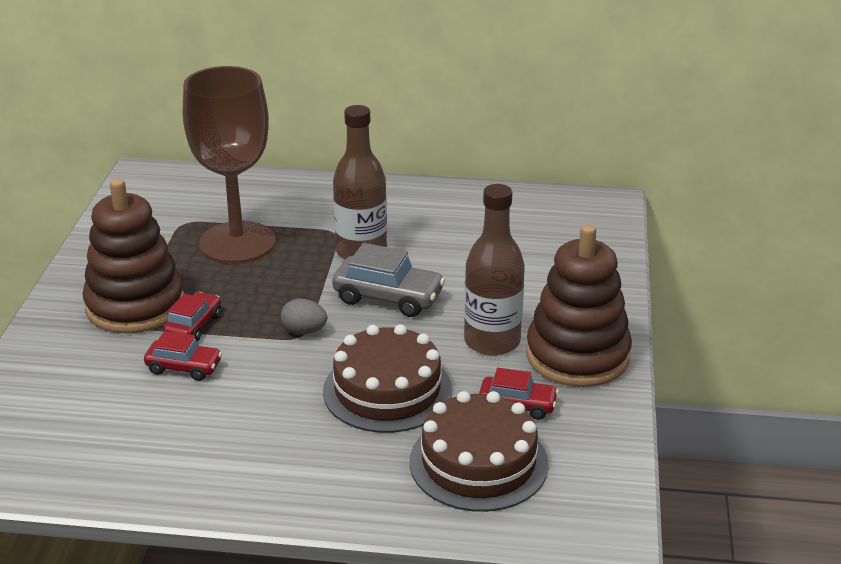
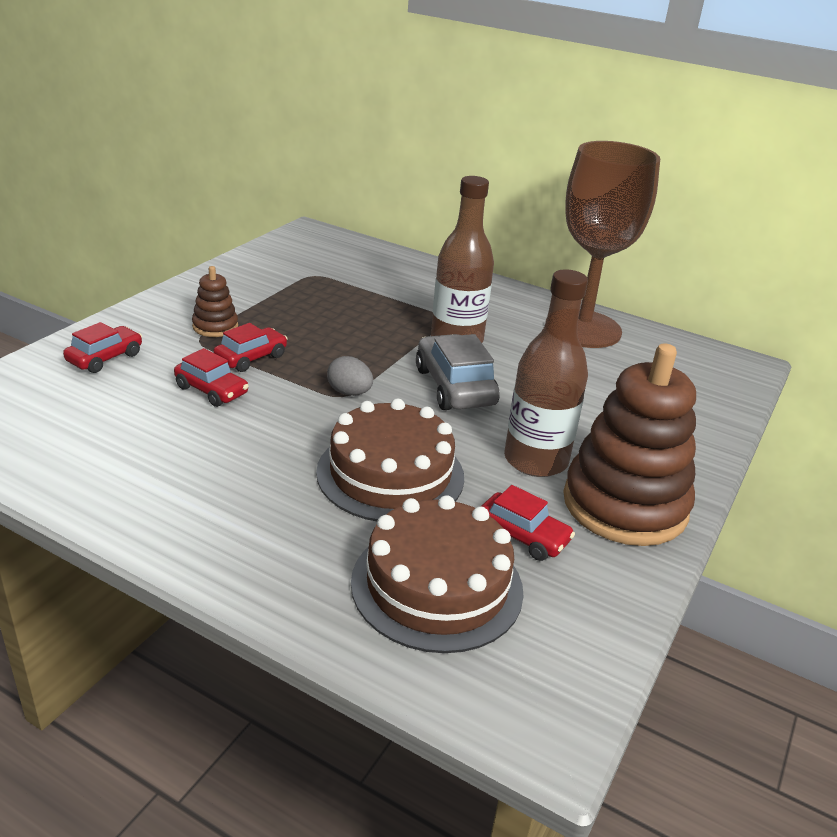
camera: 20 degrees right, 0 degrees up
(60, 368) = (105, 358): none -> red car
(135, 305) = (215, 326): brown stacking toy -> brown stacking toy, size x0.46
(237, 243) = (347, 302): brown goblet -> brown goblet (583, 329)
(388, 297) = (454, 387): grey car -> grey car turned 150 degrees counterclockwise

